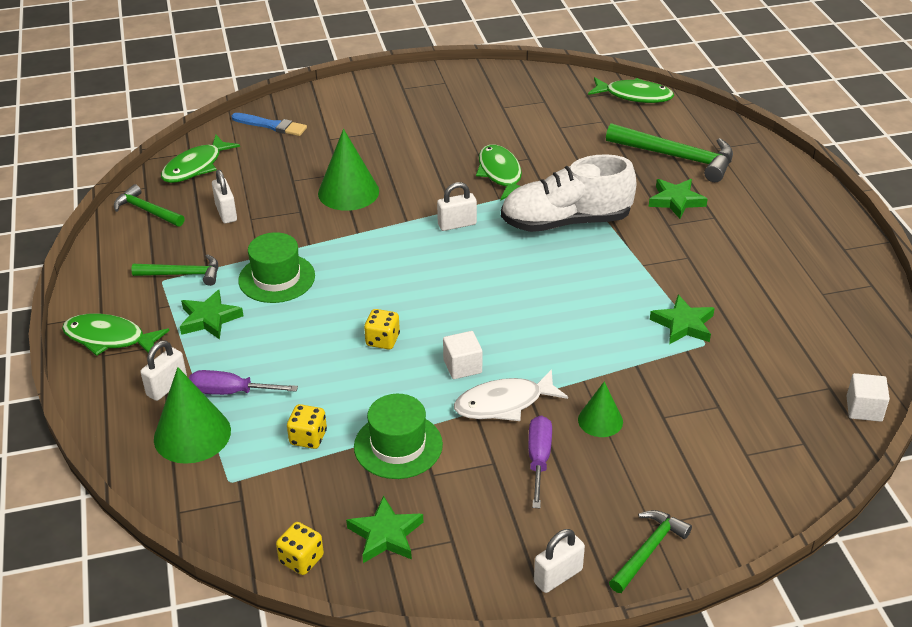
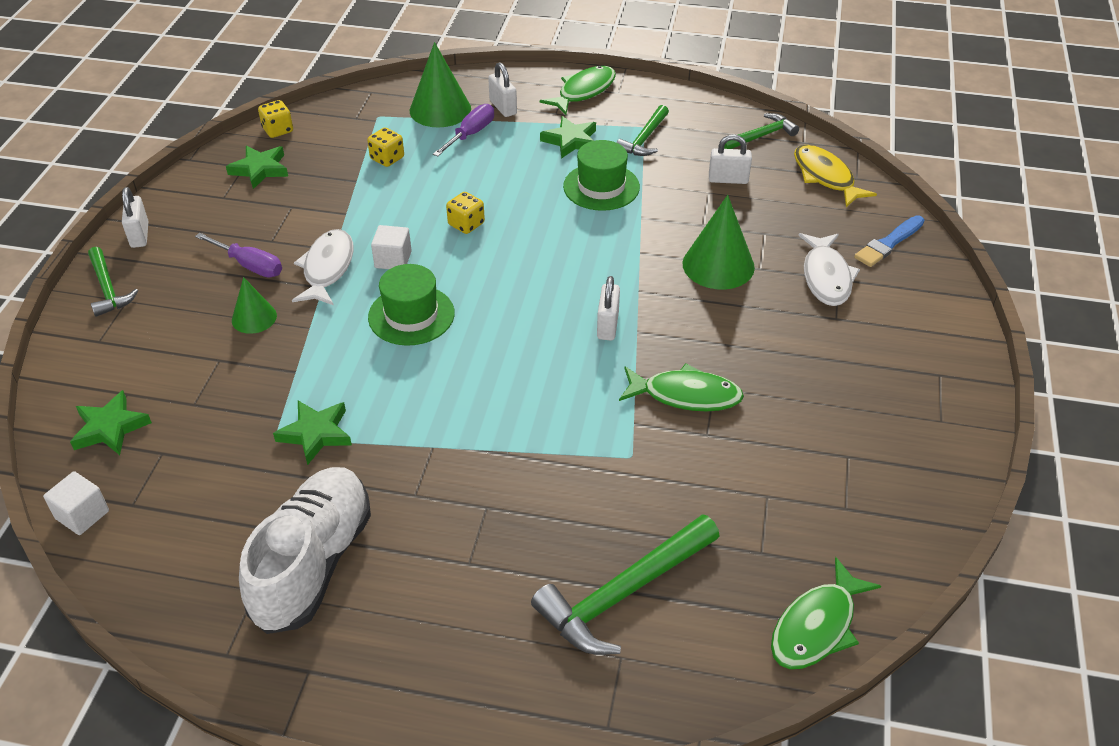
camera: 115 degrees right, 5 degrees up
(195, 167) = (825, 177): green fish -> yellow fish
(330, 144) = (826, 277): none -> white fish
(398, 445) = (337, 198): green hat -> green hat (411, 315)
(566, 222) = (554, 414): white shoe -> white shoe (313, 563)
(676, 201) = (527, 540): green star -> green star (110, 428)

